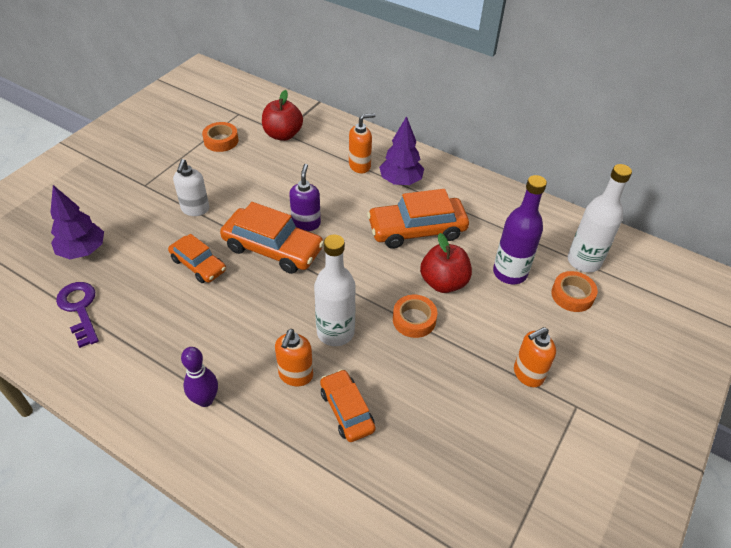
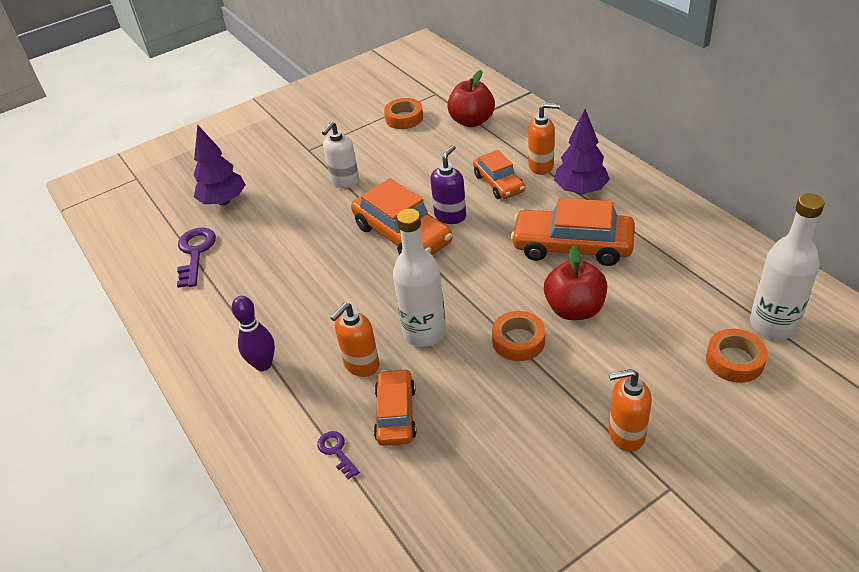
camera: 30 degrees right, 5 degrees down
(198, 265) = (321, 235): orange car -> orange car (498, 183)
(313, 459) = (336, 451): none -> purple key
(509, 273) = (664, 317): purple bottle -> none

